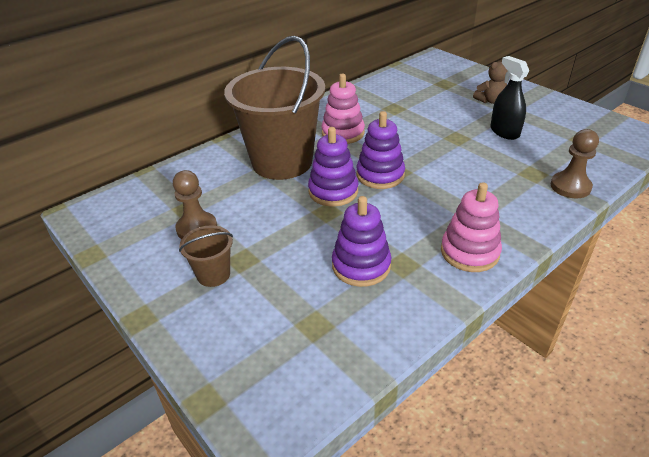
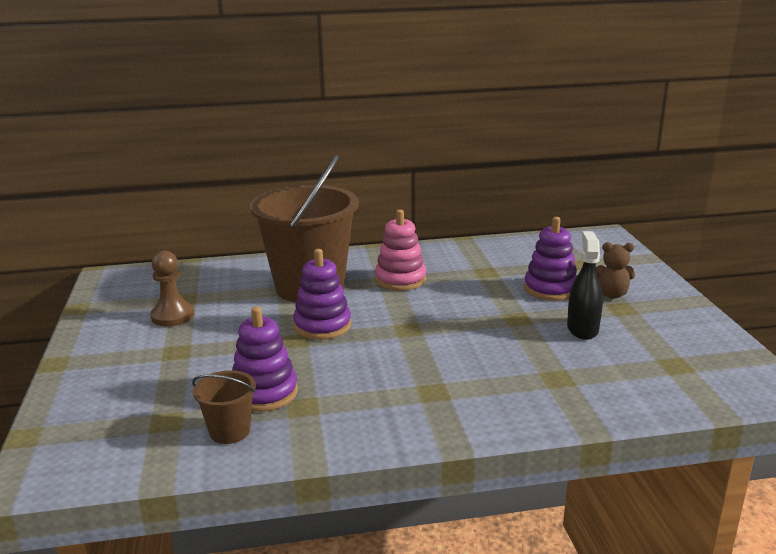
camera: 30 degrees right, 15 degrees down
(213, 274) = (141, 354): brown bucket -> brown bucket (230, 431)
(380, 175) = (386, 326): purple stacking toy -> purple stacking toy (550, 289)
(469, 252) = (380, 421): pink stacking toy -> none
(570, 186) = (584, 405): brown pawn -> none

